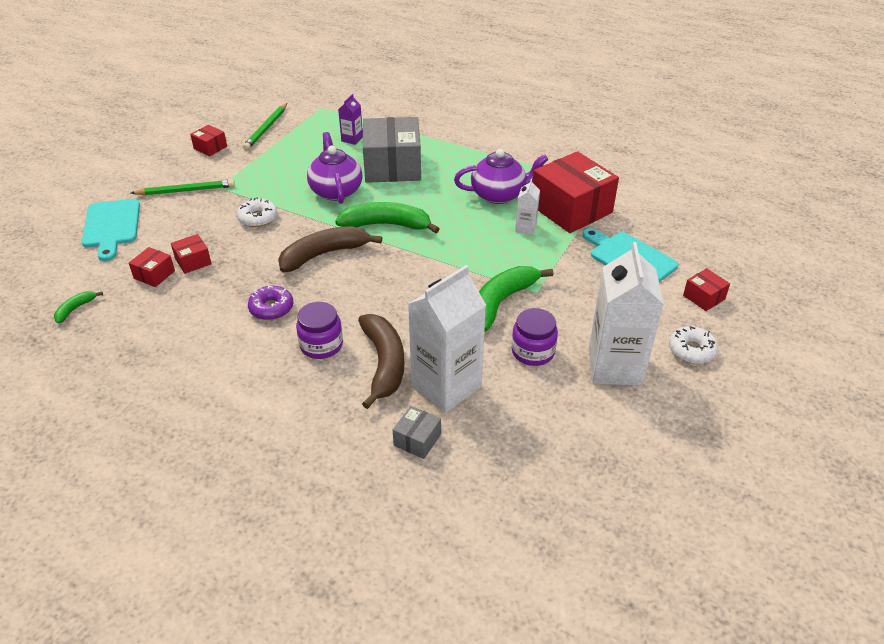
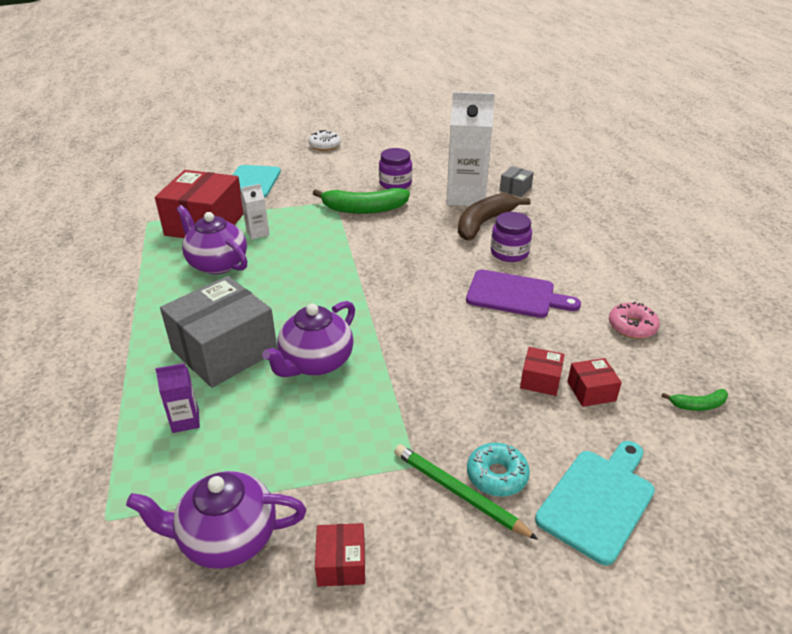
camera: 130 degrees left, 5 degrees down
(157, 340) = (632, 326): none -> pink donut
(174, 206) = (497, 475): none -> turquoise donut
(258, 218) = (426, 386): white donut -> none
(266, 128) = (227, 538): green pencil -> purple teapot
(271, 308) = (515, 295): purple donut -> purple cutting board
(324, 254) = (420, 309): brown banana -> none
(386, 225) = (335, 299): green banana -> none
(417, 440) = (515, 189): grey box -> grey box turned 45 degrees counterclockwise
(615, 366) = (370, 159): white carton -> none
(704, 297) = (267, 153): red box -> none

